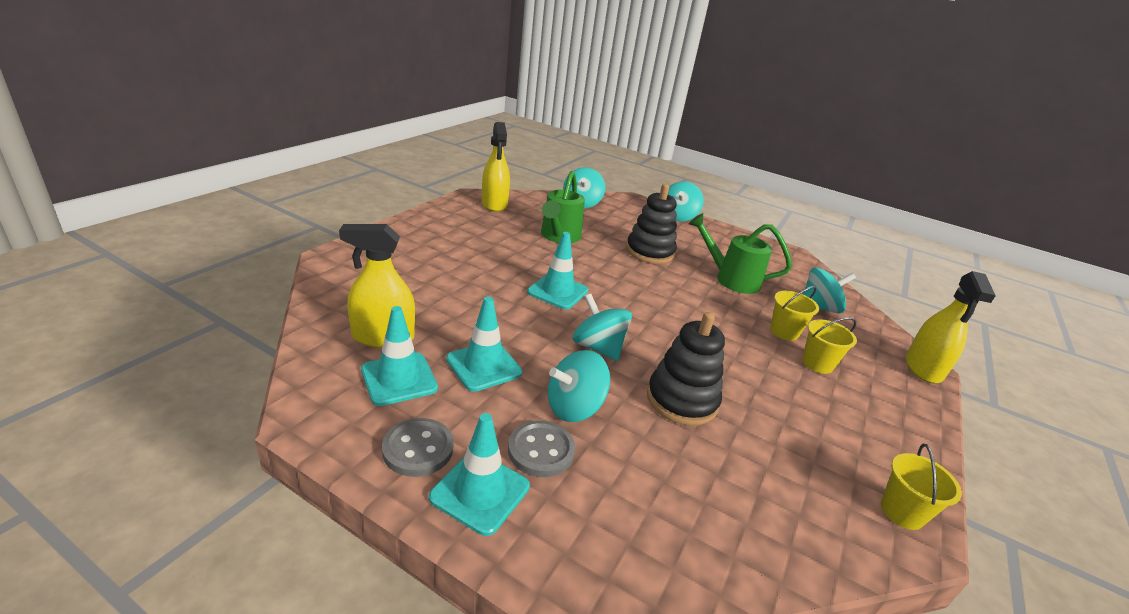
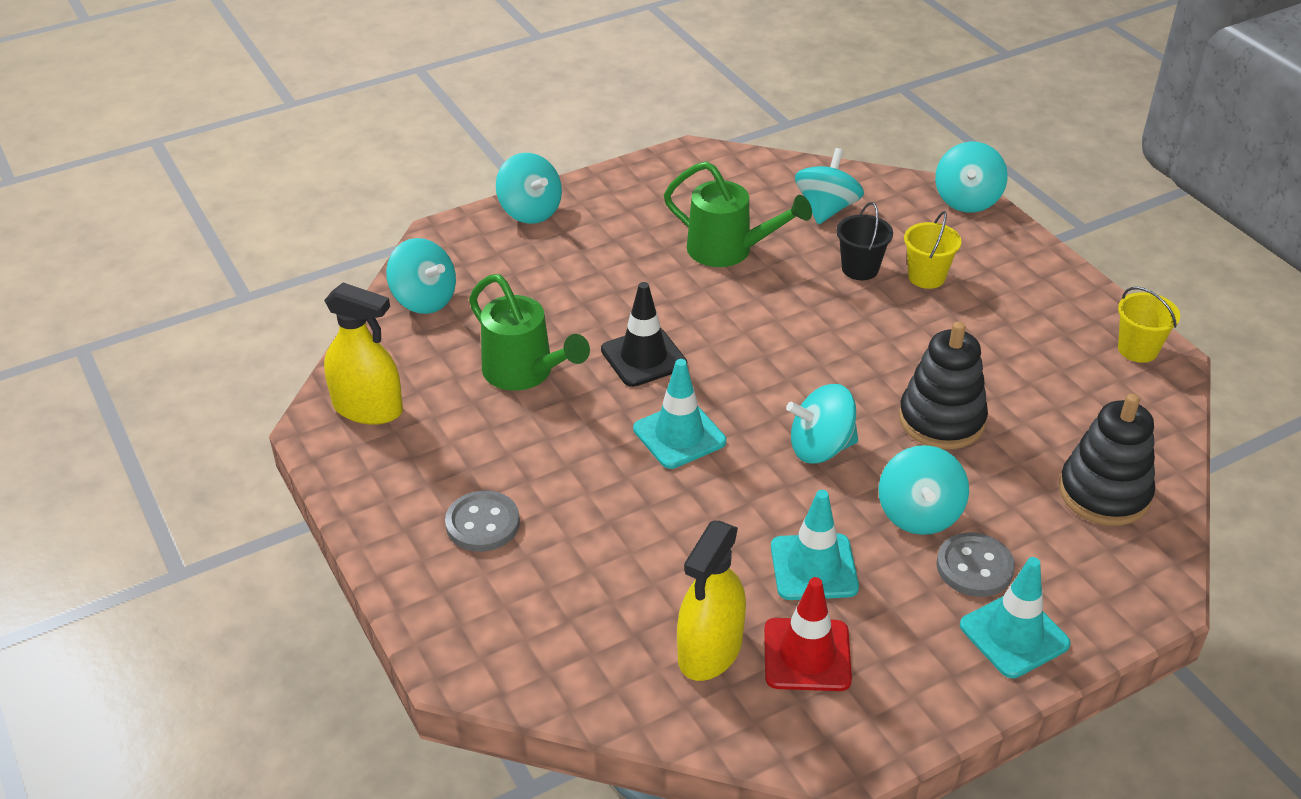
camera: 55 degrees left, 10 degrees up
(399, 379) = (807, 655): turquoise traffic cone -> red traffic cone
(418, 449) = (935, 668): grey button -> grey button (482, 523)
(609, 268) = (643, 357): none -> black traffic cone
(650, 252) = (620, 294): black stacking toy -> black stacking toy (1104, 493)
(731, 279) = (728, 250): green watering can -> green watering can turned 120 degrees counterclockwise
(784, 332) = (860, 269): yellow bucket -> black bucket
(923, 368) = (967, 200): yellow spray bottle -> turquoise spinning top

